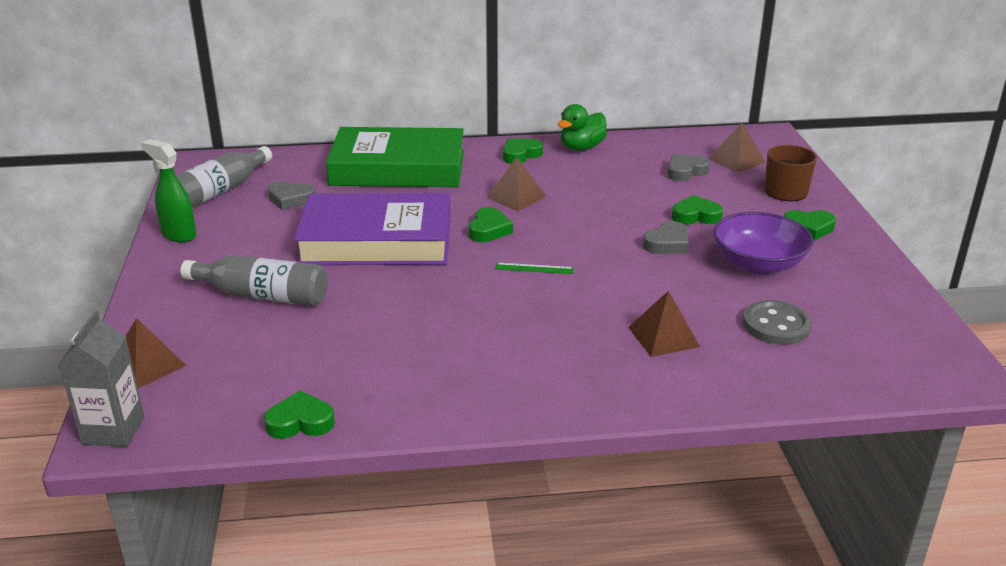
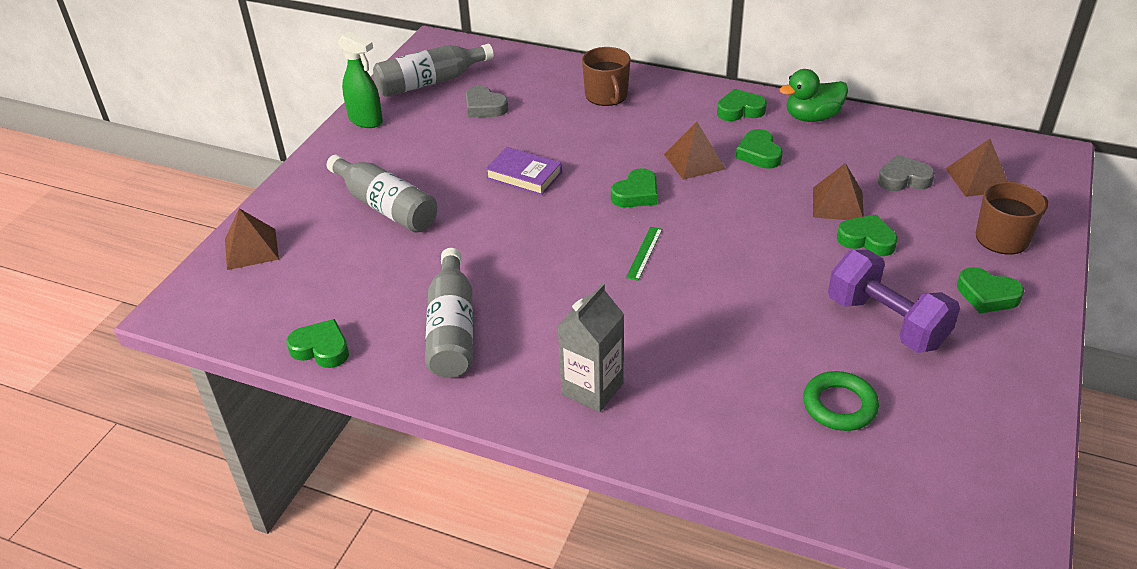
camera: 30 degrees right, 10 degrees up
(113, 430) = (186, 304): grey carton -> grey carton (592, 389)
(178, 235) = (366, 121): green spray bottle -> green spray bottle turned 150 degrees clockwise
(376, 240) = (524, 175): purple book -> purple book, size x0.43
(398, 168) = (606, 96): green book -> brown mug
(416, 369) = (452, 329): none -> grey bottle
(534, 268) = (644, 253): green ruler -> green ruler turned 75 degrees clockwise
(563, 180) = (759, 154): none -> green heart
(663, 336) = (707, 376): brown pyramid -> brown pyramid (837, 204)
(667, 243) = (805, 265): grey heart -> none
(758, 264) = (886, 322): purple bowl -> purple dumbbell
(776, 325) = (839, 405): grey button -> green ring

